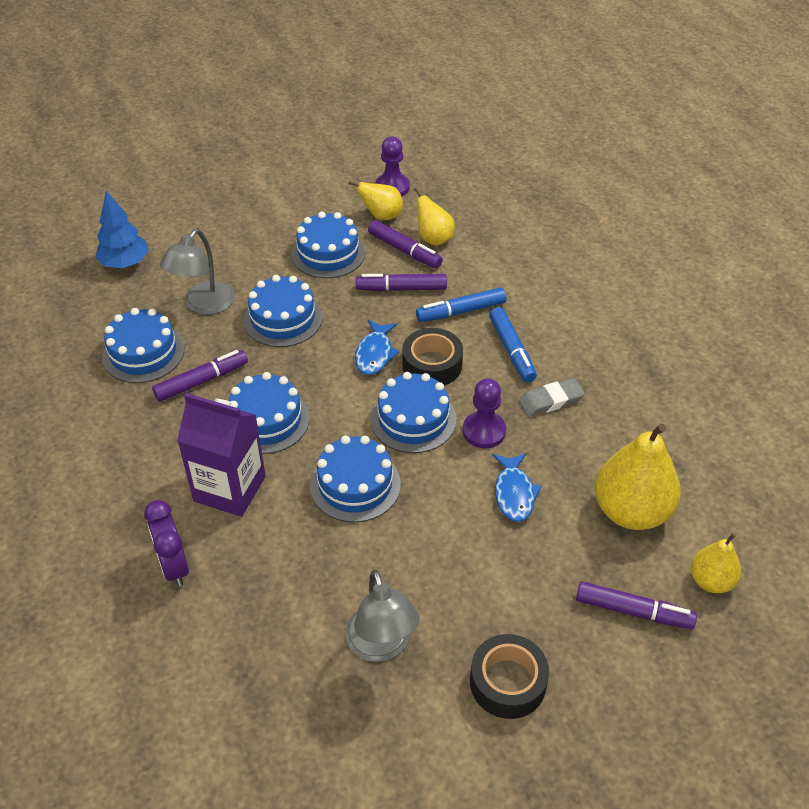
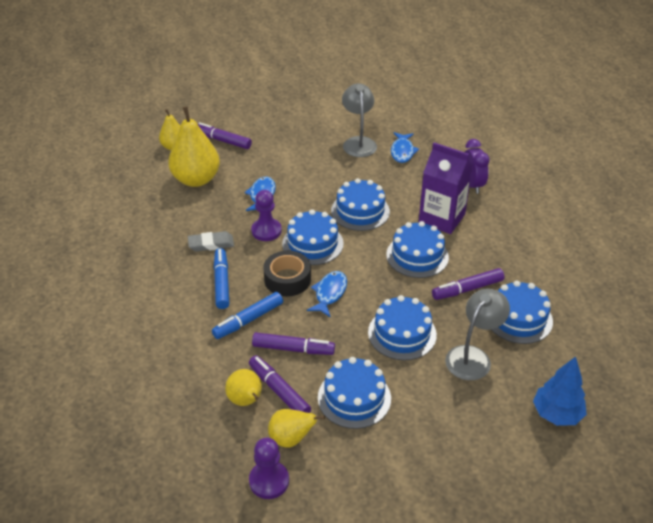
camera: 170 degrees left, 5 degrees down
(296, 632) = (402, 151): none -> blue fish
(461, 311) = (248, 320): blue marker -> blue marker turned 150 degrees clockwise
(507, 682) = (299, 124): black tape -> none

